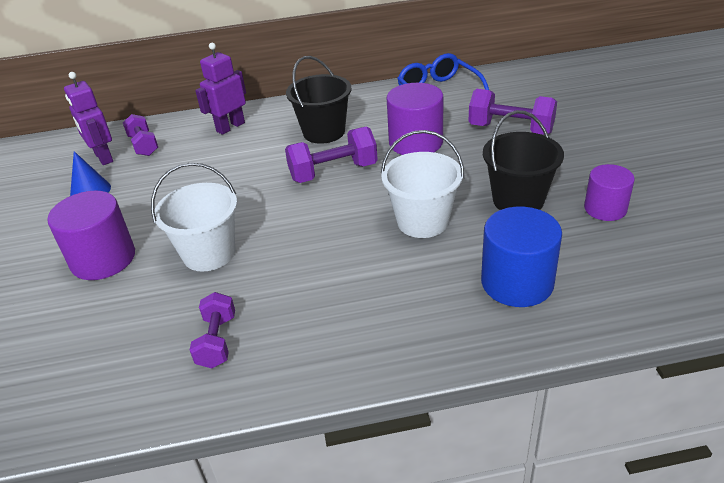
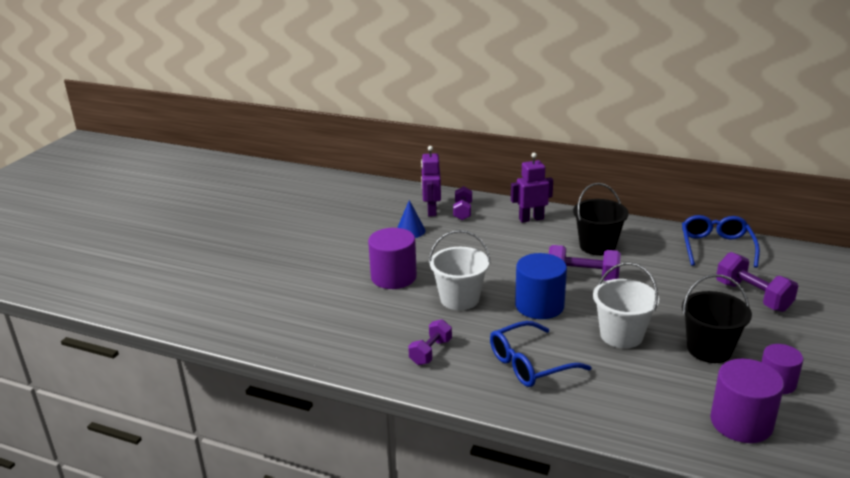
camera: 30 degrees right, 10 degrees down
(350, 301) = (529, 364): none -> blue glasses
(416, 142) = (663, 279): purple cylinder -> purple cylinder (741, 422)
(517, 282) = (657, 401): blue cylinder -> blue cylinder (539, 305)

